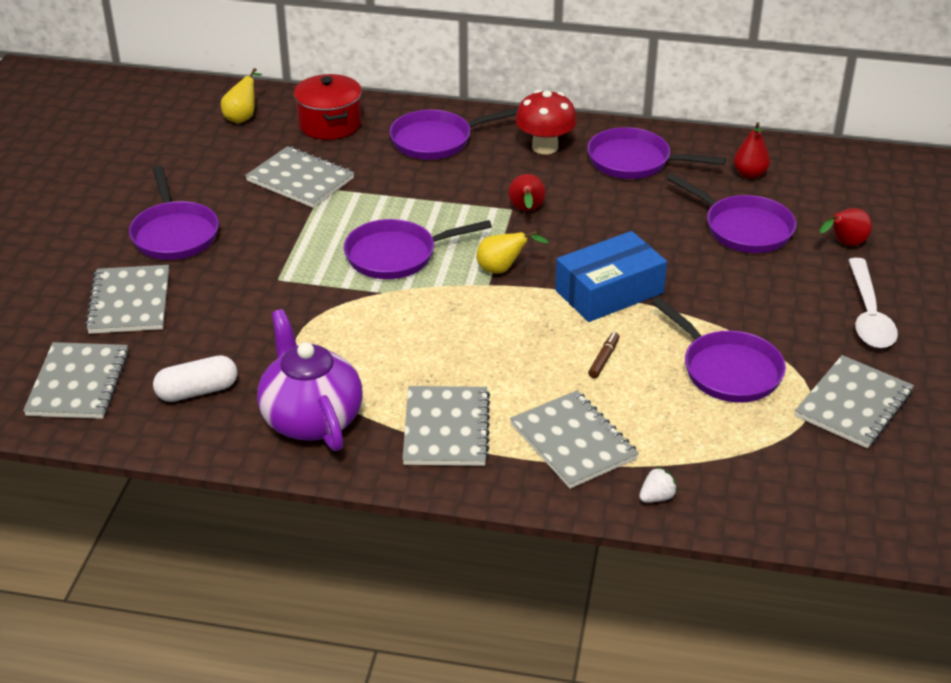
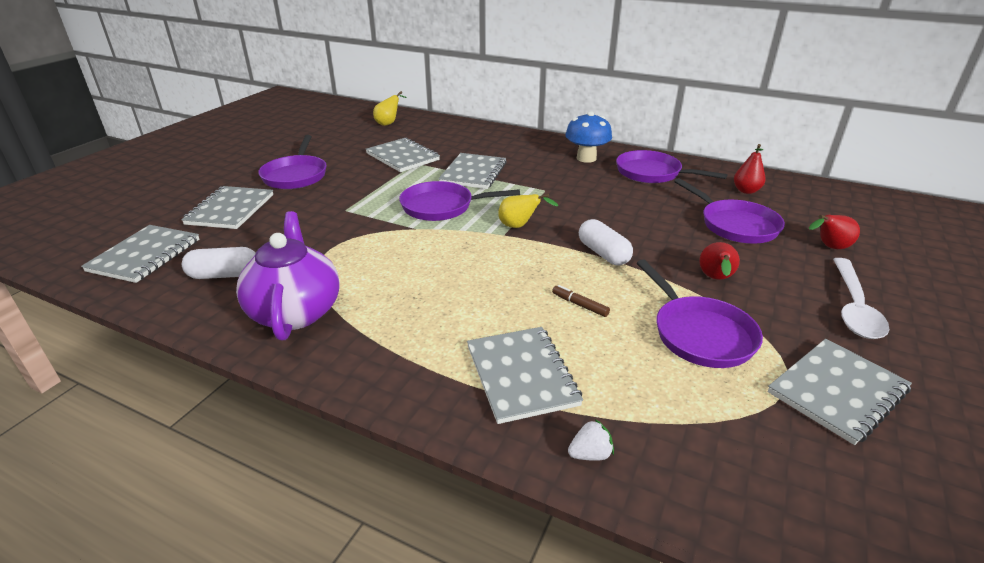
camera: 15 degrees right, 5 degrees down
(330, 124) = (442, 132): red pot -> none
(436, 140) = (509, 147): purple pan -> none
(446, 429) = (406, 341): grey notebook -> grey notebook (473, 173)
(526, 211) = (556, 192): red pear -> red pear (715, 279)
(545, 147) = (586, 158): red mushroom -> blue mushroom
(603, 359) = (579, 305): brown marker -> brown marker turned 90 degrees counterclockwise
(609, 291) = (603, 253): blue box -> white capsule

